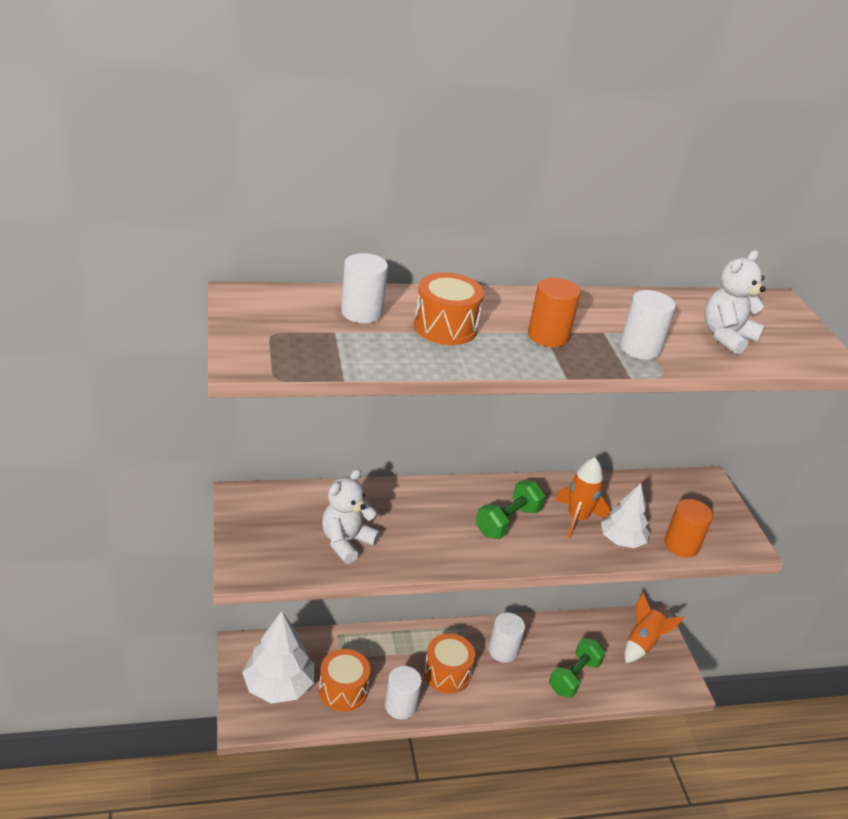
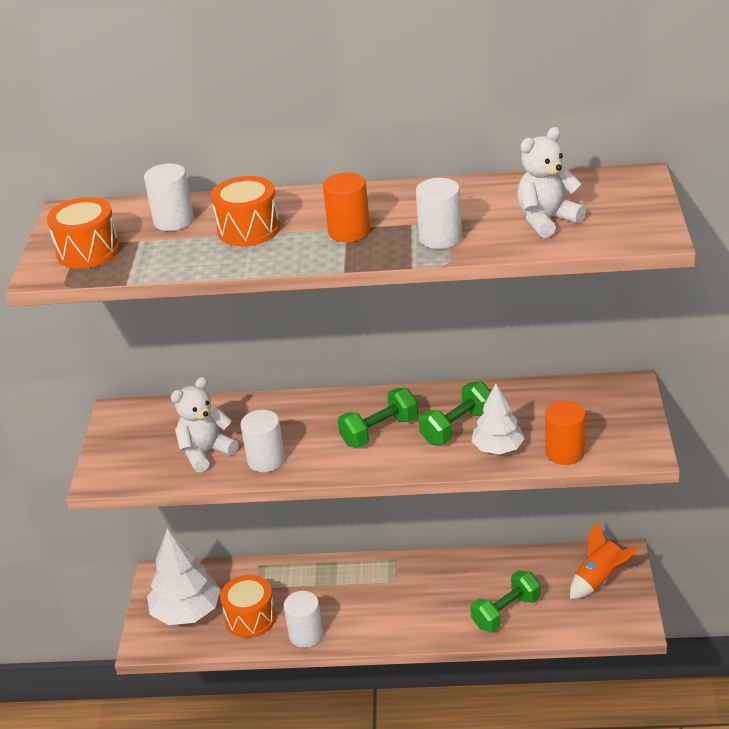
camera: 20 degrees right, 0 degrees up
(447, 673) = (364, 605): orange drum -> orange drum (88, 251)
(503, 650) = (433, 584): white cylinder -> white cylinder (266, 460)
(577, 518) = (457, 427): orange rocket -> green dumbbell

